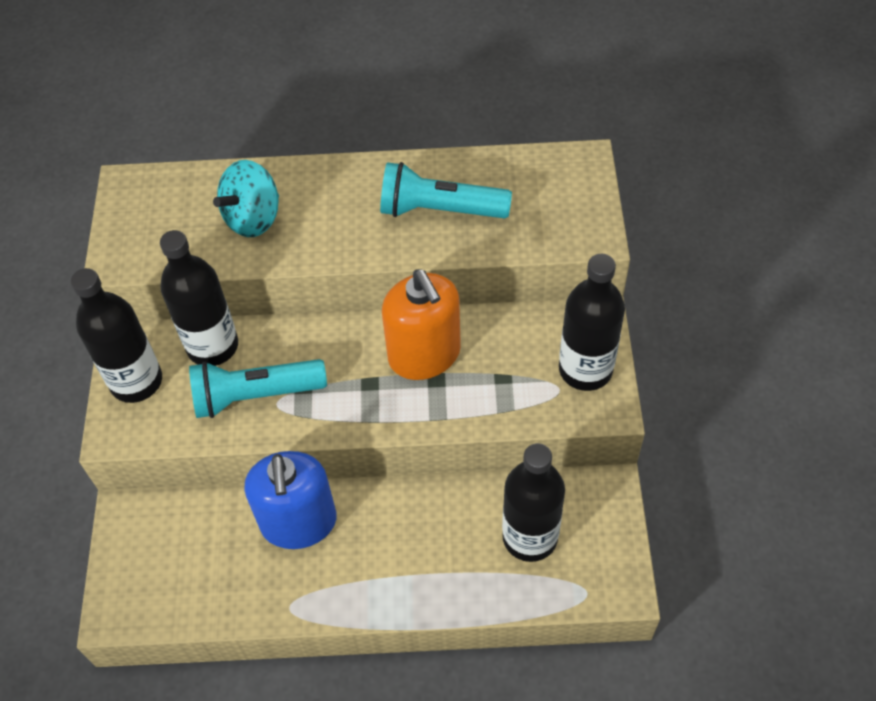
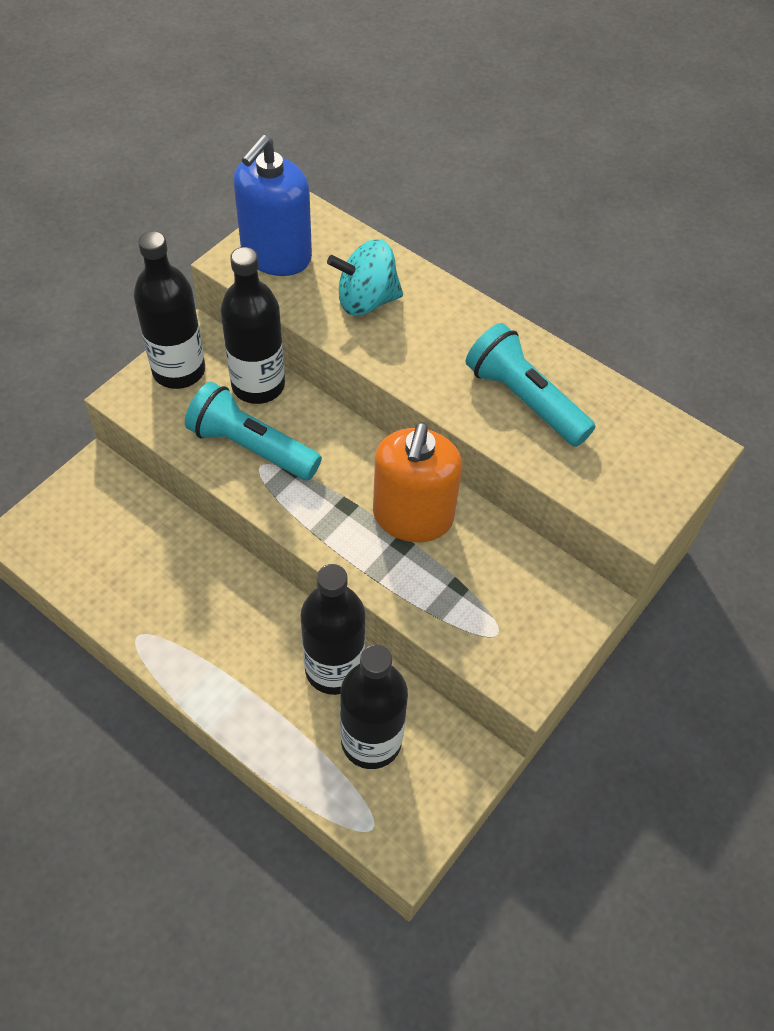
camera: 35 degrees right, 0 degrees up
(299, 522) = (207, 577): blue soap dispenser -> blue soap dispenser (276, 255)
(585, 369) = (537, 635): black bottle -> black bottle (334, 669)

